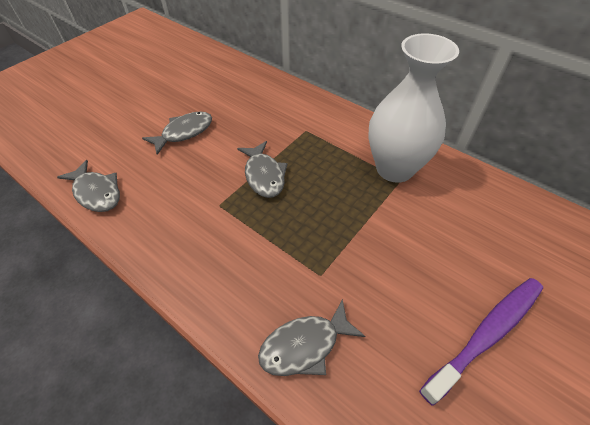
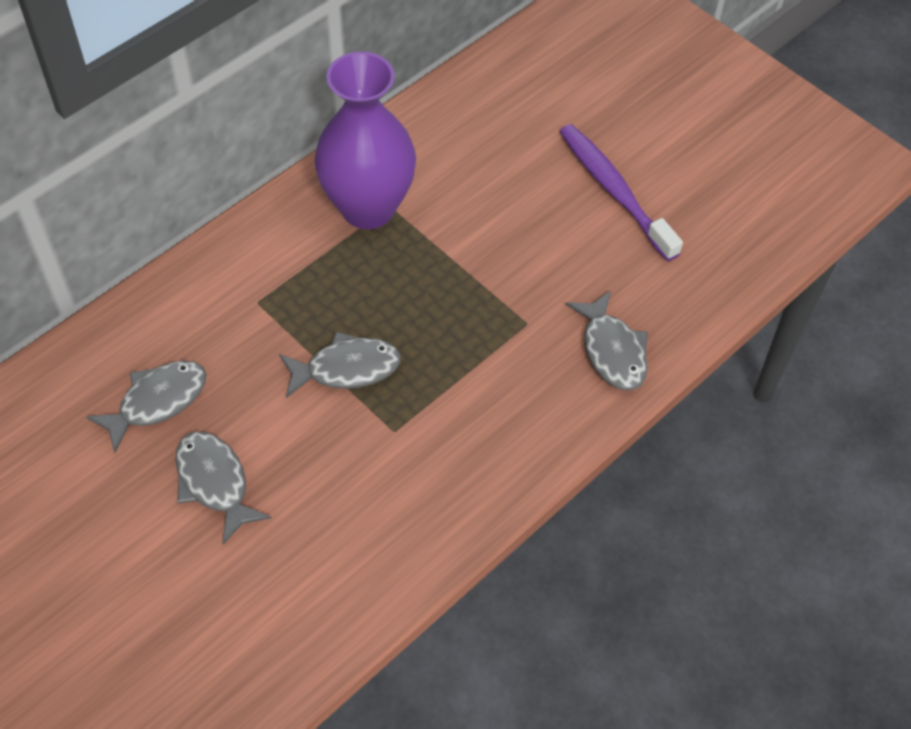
camera: 85 degrees left, 5 degrees up
(96, 192) = (334, 608): grey fish -> grey fish (157, 402)
(394, 168) = (368, 208): white vase -> purple vase

